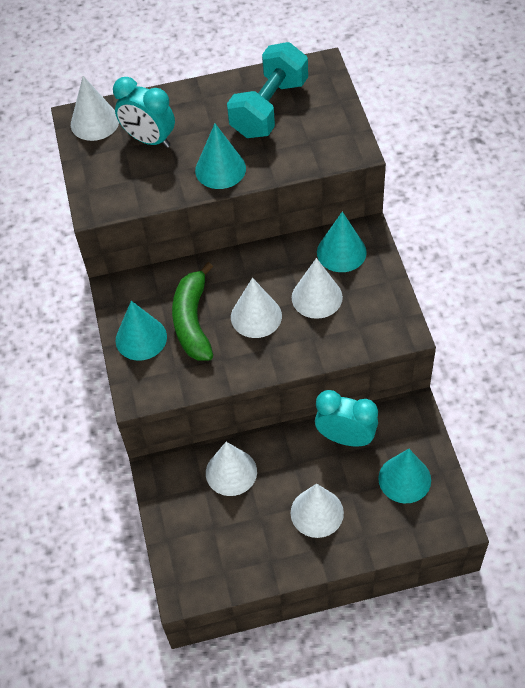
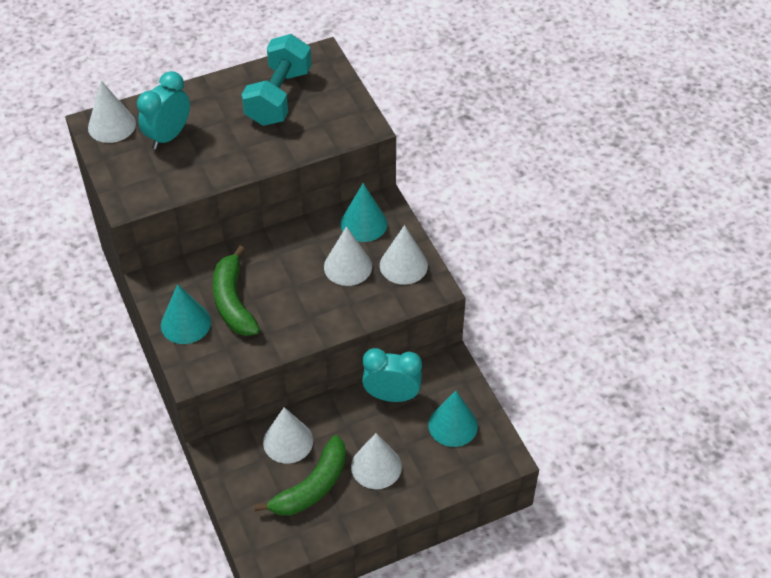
camera: 15 degrees left, 5 degrees down
(149, 139) = (168, 136): turquoise clock -> turquoise clock turned 105 degrees clockwise
(220, 169) = (242, 156): turquoise cone -> none
(247, 524) = (311, 486): none -> green banana
(256, 316) = (293, 290): white cone -> white cone (403, 265)

